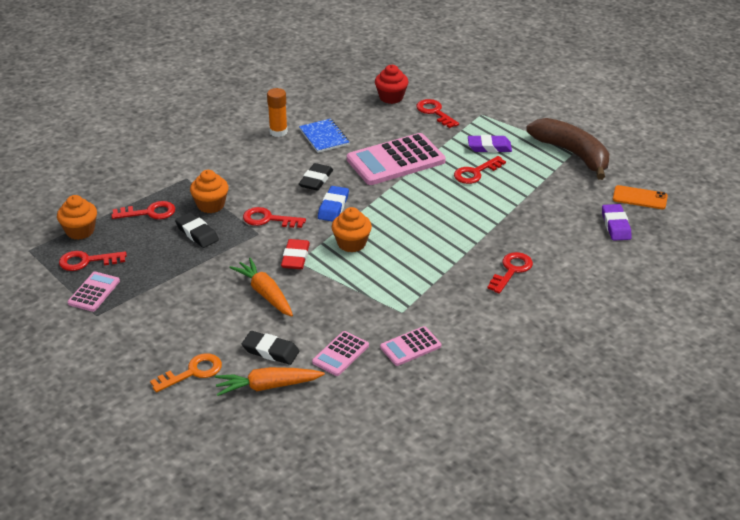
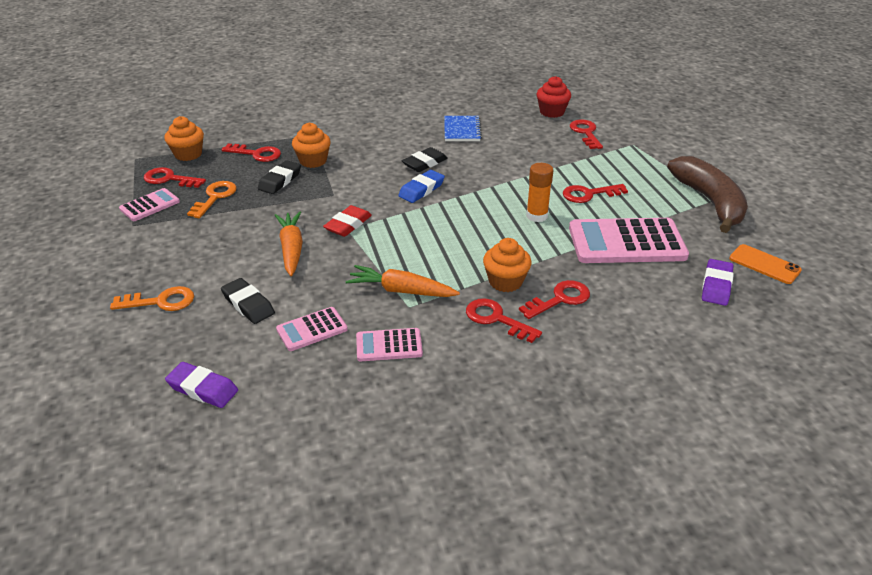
camera: 25 degrees right, 0 degrees up
(150, 267) = (215, 197): none -> orange key
(197, 233) = (280, 181): black eraser -> black eraser turned 45 degrees clockwise
(268, 219) = (352, 185): red key -> red key (496, 319)
(268, 386) = (214, 339): orange carrot -> orange carrot (402, 291)
(278, 132) = (424, 117): orange glue stick -> orange glue stick (537, 216)
(351, 243) = (412, 226): orange cupcake -> orange cupcake (505, 281)
(396, 160) = (515, 164): pink calculator -> pink calculator (626, 242)
(489, 147) = (620, 175): purple eraser -> purple eraser (203, 389)

